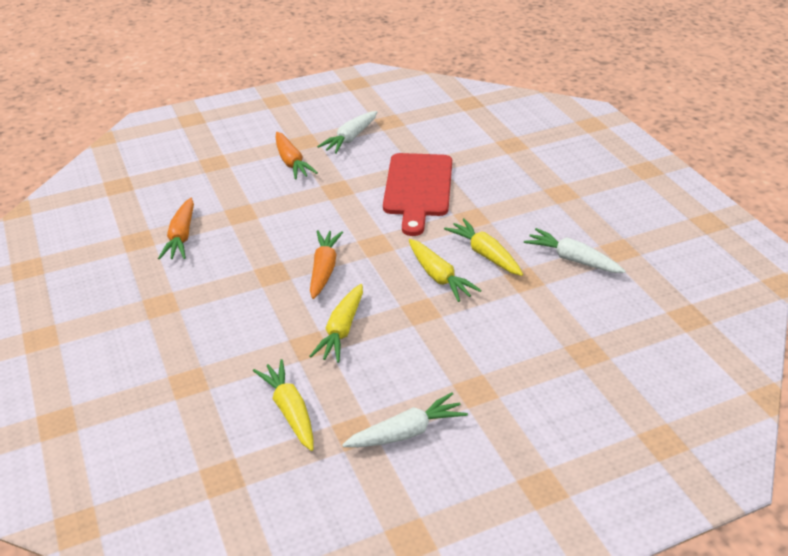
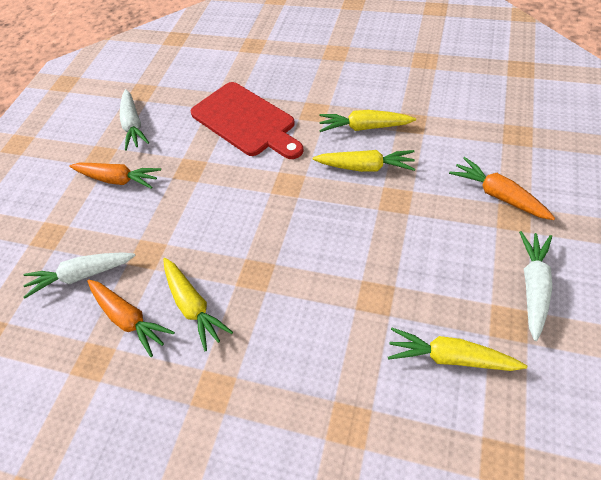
camera: 45 degrees left, 15 degrees up
(324, 269) = (286, 234): orange carrot -> orange carrot (498, 195)
(341, 330) = (376, 264): yellow carrot -> yellow carrot (193, 306)
(572, 259) = (413, 87): white carrot -> white carrot (81, 275)

